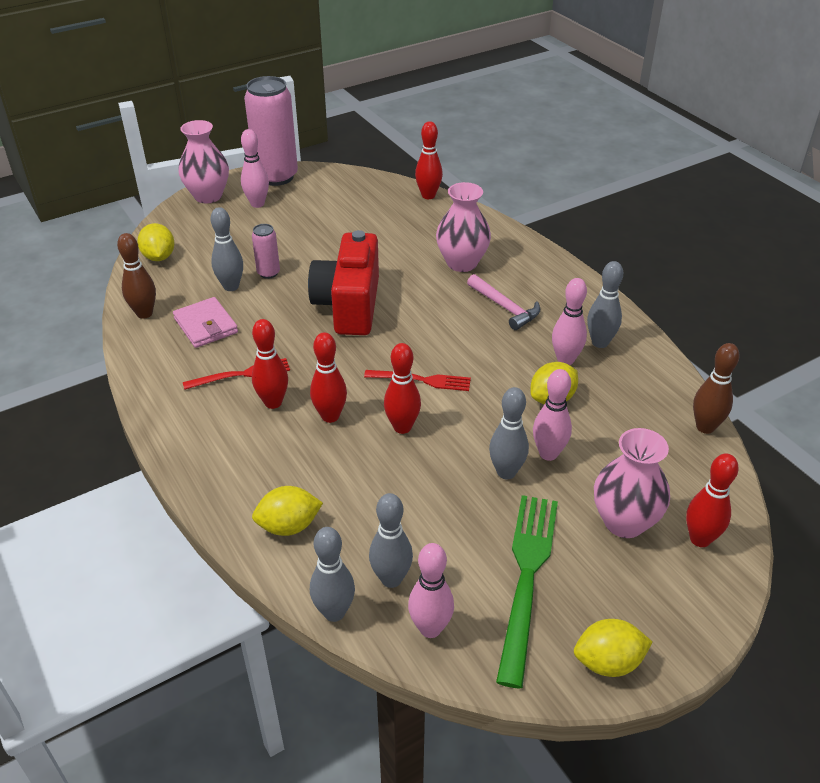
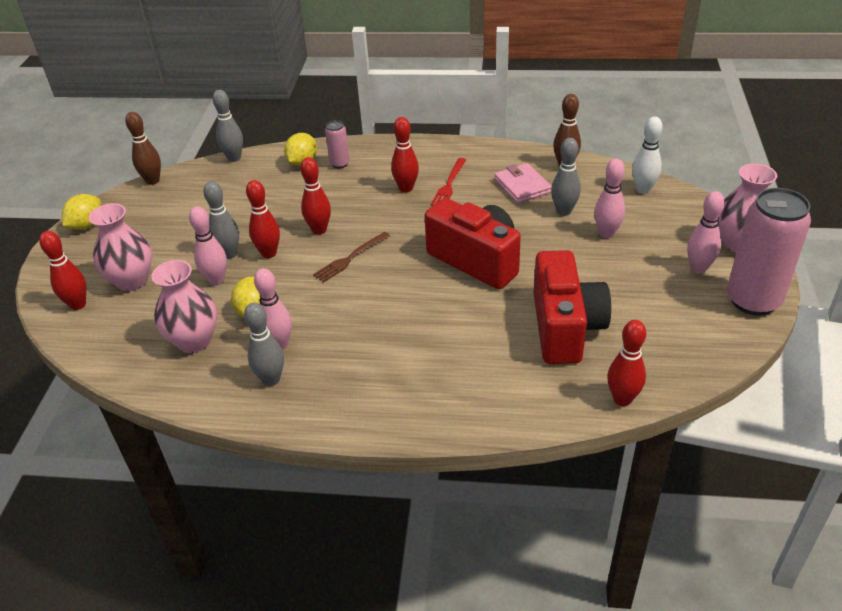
camera: 130 degrees right, 0 degrees up
(159, 257) = (643, 190): yellow lemon -> white bowling pin
(206, 326) = (522, 186): pink wallet -> pink wallet turned 60 degrees clockwise
(268, 273) = (566, 236): pink can -> pink can (340, 164)
(330, 416) = (366, 205): red bowling pin -> red bowling pin (269, 253)
(385, 236) = (565, 327): none -> red camera
(391, 579) = (226, 181): grey bowling pin -> none
(422, 380) = (350, 258): red fork -> brown fork
(430, 628) = (184, 181): pink bowling pin -> pink bowling pin (606, 233)
(462, 263) = (470, 356): pink vase -> pink vase (194, 341)
(505, 307) = (378, 348): pink hammer -> none
(527, 576) = (161, 224): green fork -> none
(705, 427) = (127, 375): brown bowling pin -> brown bowling pin (153, 181)

